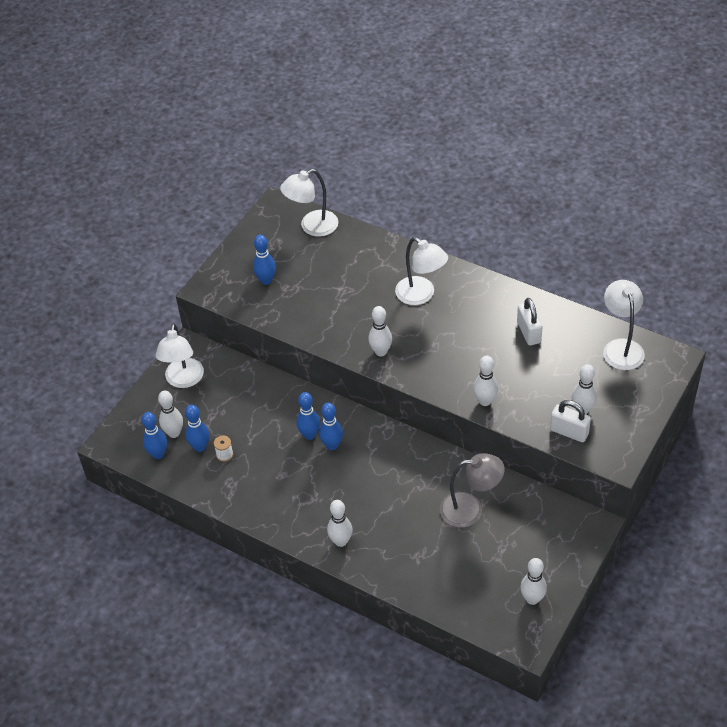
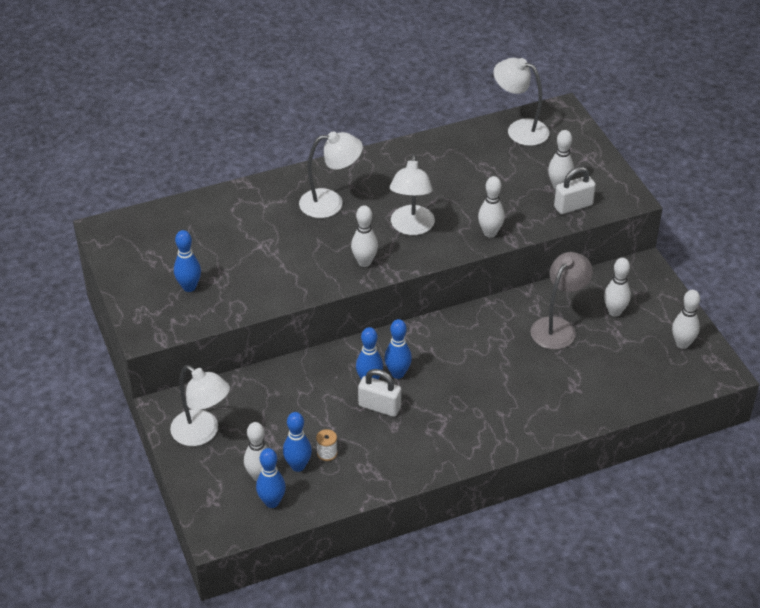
camera: 55 degrees left, 5 degrees down
(312, 227) = (163, 222): white lamp -> white lamp (411, 227)
(341, 541) = (509, 427): white bowling pin -> white bowling pin (614, 312)
(528, 332) = (446, 167): white padlock -> white padlock (379, 407)

